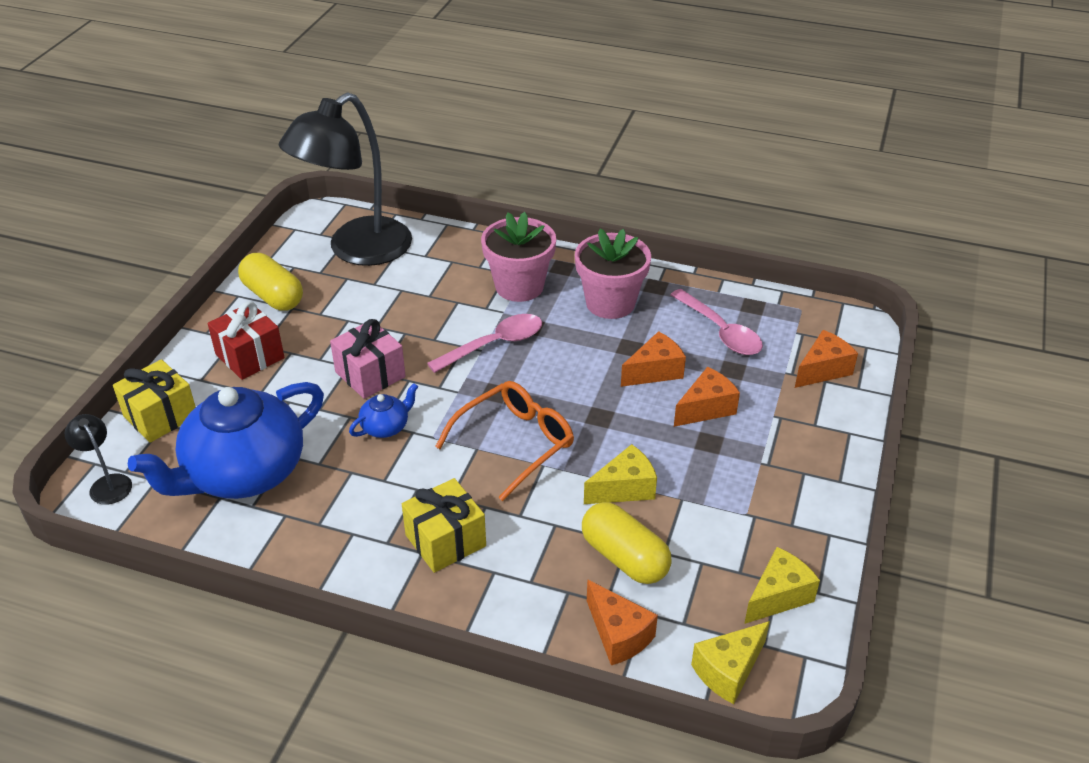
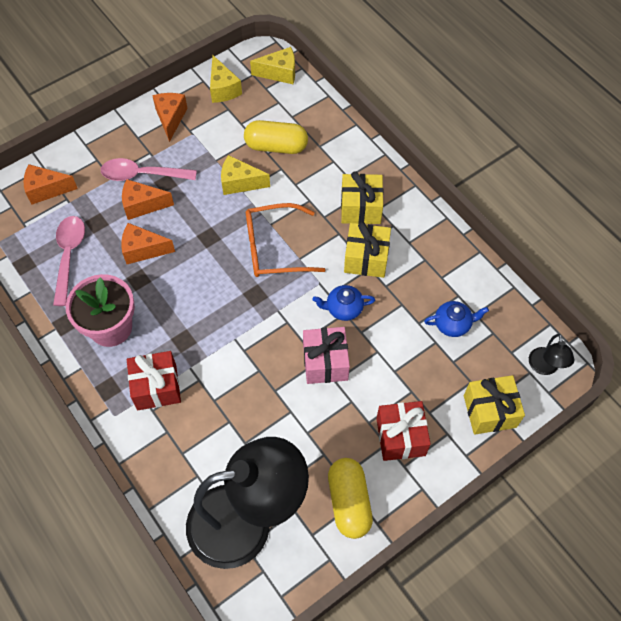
camera: 145 degrees left, 20 degrees up
(243, 473) = (453, 324): blue teapot -> blue teapot, size x0.42
(395, 487) = (366, 258): none -> yellow gift
(494, 344) = (222, 338): pink spoon -> pink spoon (142, 175)
(519, 286) = (157, 387): pink flower pot -> red gift
(618, 635) = (313, 113): orange cheese -> orange cheese (170, 118)
(624, 557) = (276, 146): yellow capsule -> yellow capsule turned 75 degrees counterclockwise
(778, 596) = (223, 89): yellow cheese -> yellow cheese turned 105 degrees counterclockwise

